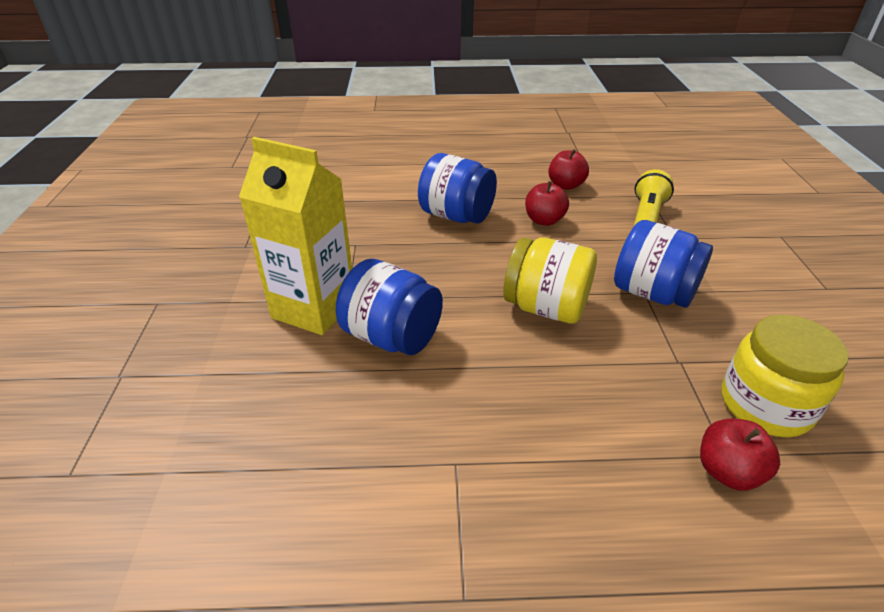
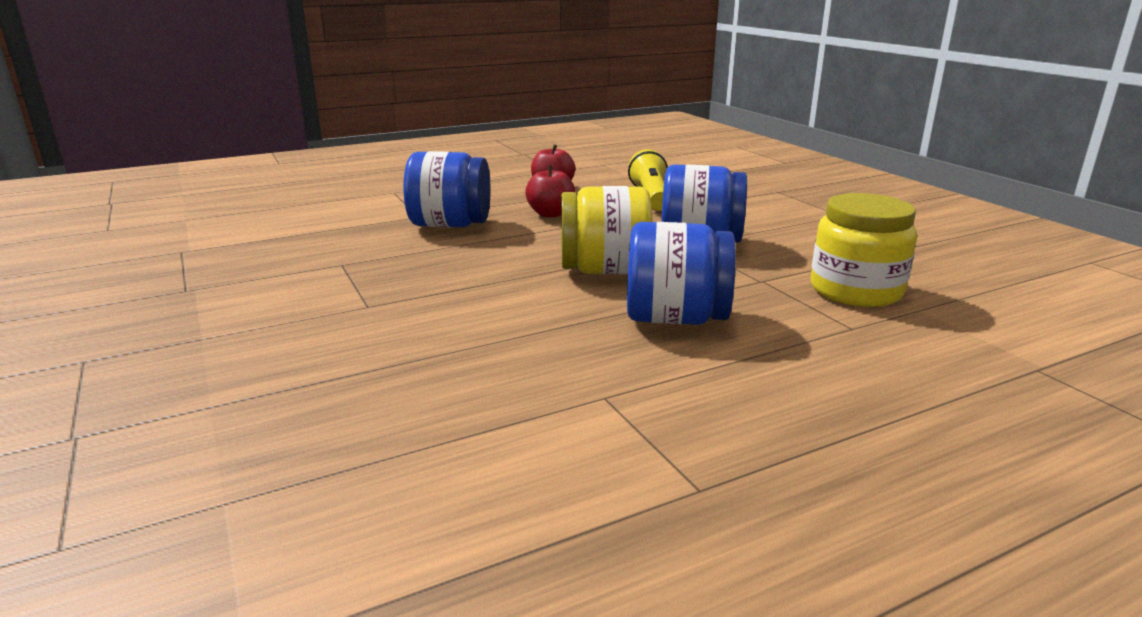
camera: 25 degrees left, 15 degrees down
(314, 308) = (329, 321): yellow carton -> none
(392, 337) = (450, 323): blue jar -> blue jar (675, 319)
(727, 471) = (862, 337): red apple -> none

